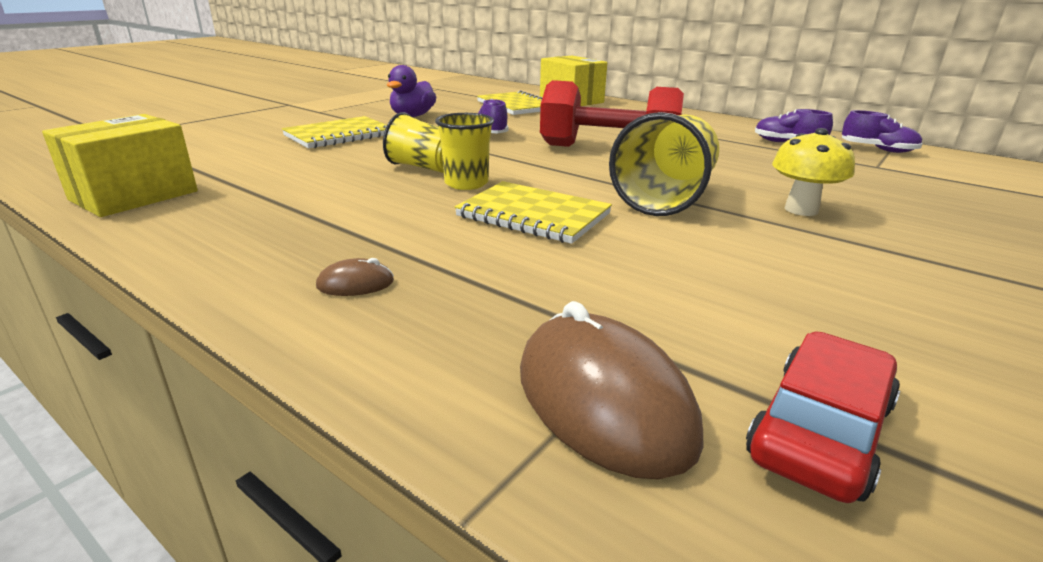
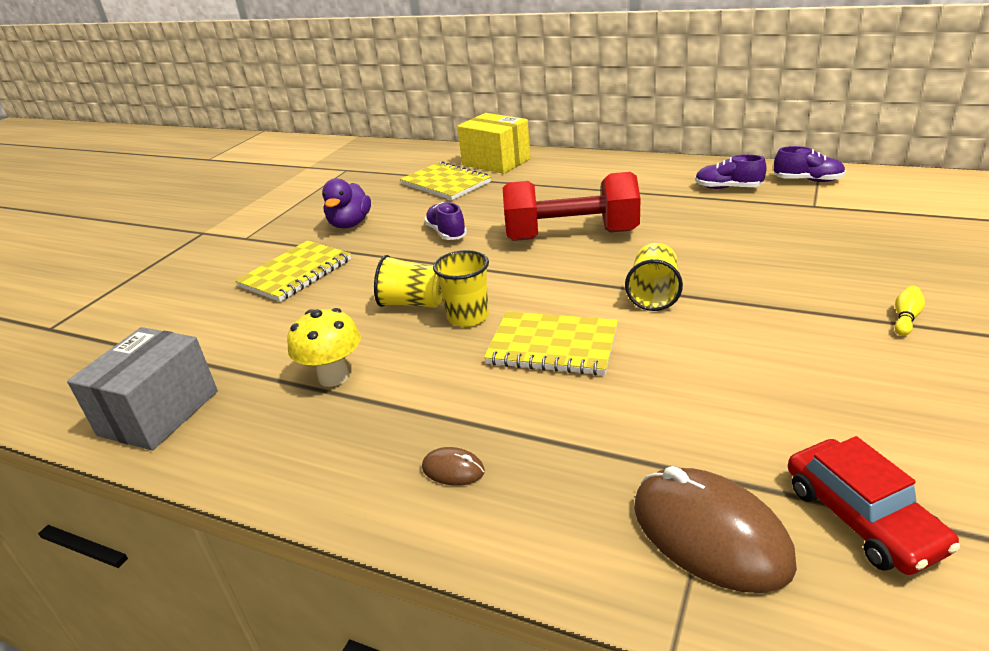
camera: 10 degrees left, 5 degrees up
(134, 195) = (159, 413): yellow box -> grey box
(355, 284) = (453, 470): brown mouse -> brown mouse turned 45 degrees clockwise
(665, 198) = (654, 294): yellow cup -> yellow cup, size x0.63
(801, 210) = (771, 282): yellow mushroom -> yellow mushroom (334, 377)
(820, 430) = (862, 518): red car -> red car turned 135 degrees clockwise
(955, 261) = (905, 318): none -> yellow bowling pin

